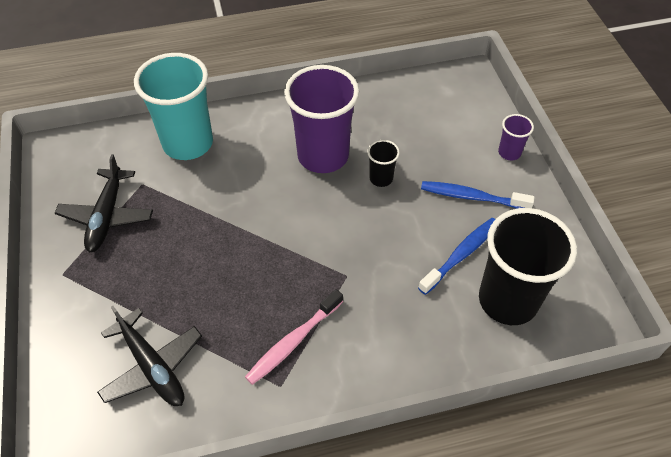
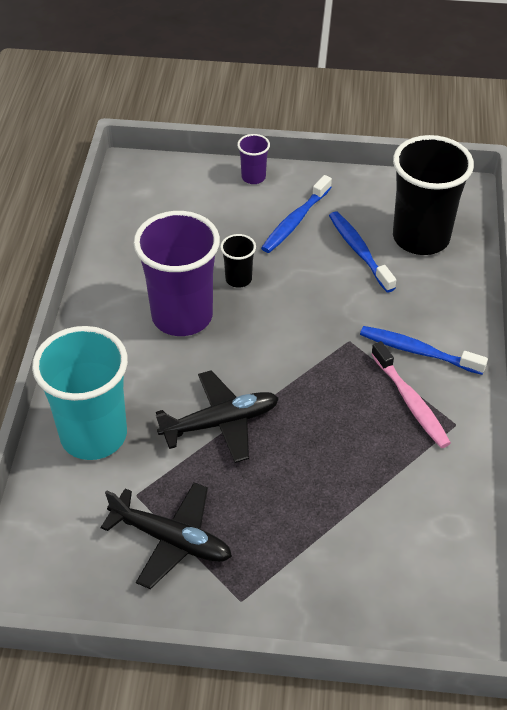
camera: 70 degrees left, 5 degrees down
(152, 366) = (400, 527): black plane -> black plane (220, 423)
(357, 333) = (417, 351): none -> blue toothbrush

